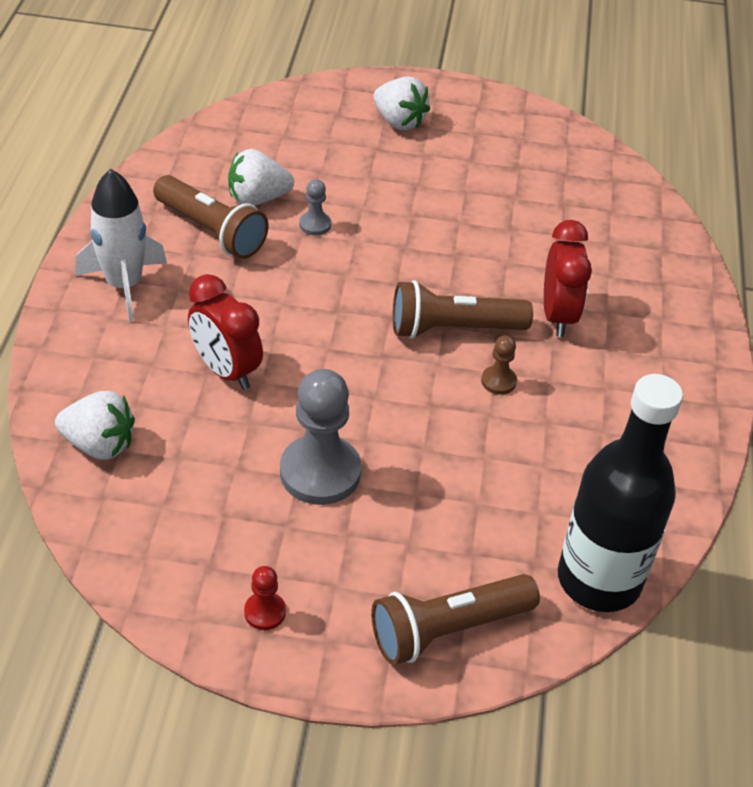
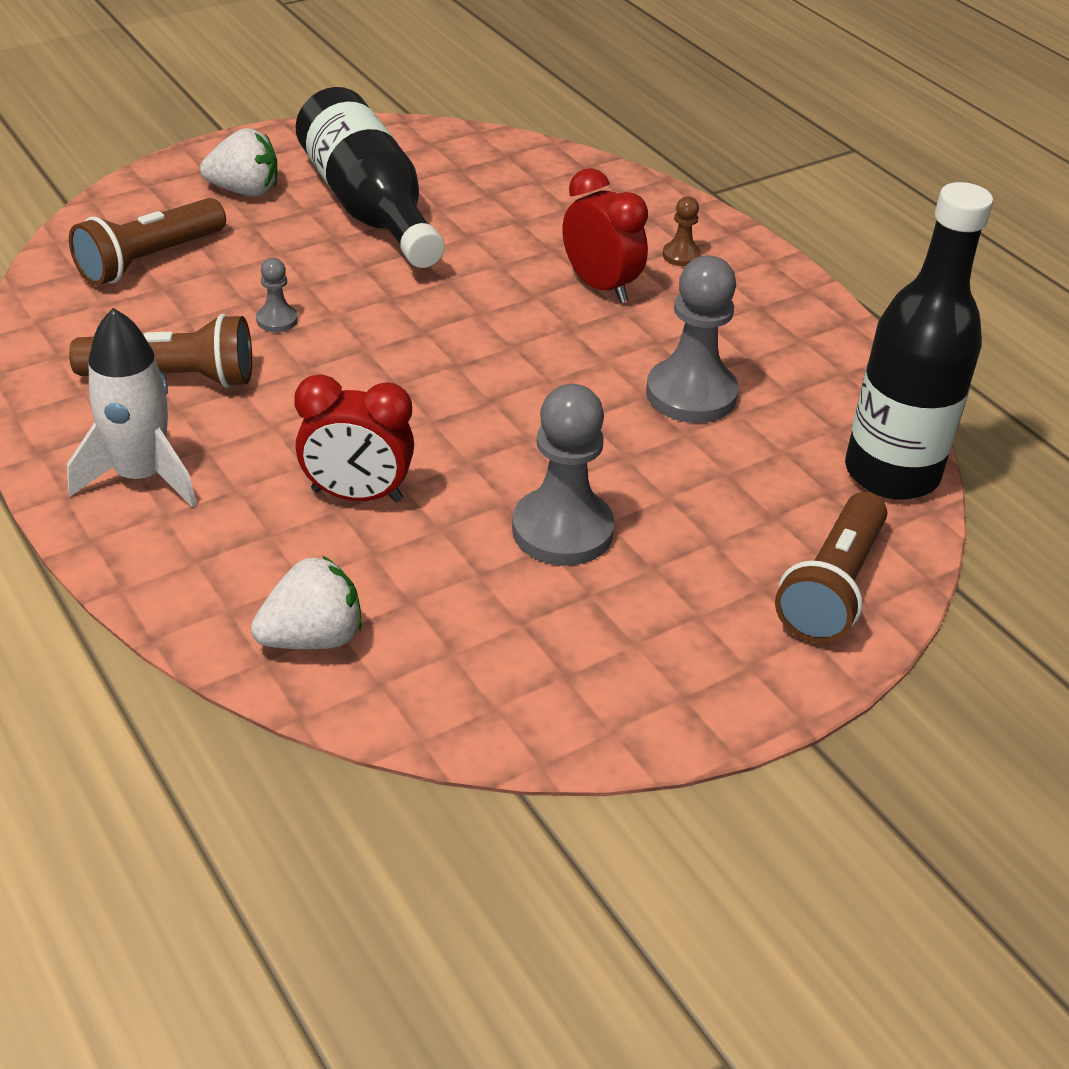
camera: 40 degrees left, 5 degrees down
(258, 199) = (185, 325): white strawberry -> none
(265, 612) = (667, 678): red pawn -> none
(453, 328) = (525, 343): brown flashlight -> brown flashlight (149, 260)
(466, 173) = (369, 207): none -> black bottle
(498, 381) = (619, 366): brown pawn -> brown pawn (681, 255)
(524, 432) = (691, 394): none -> grey pawn

